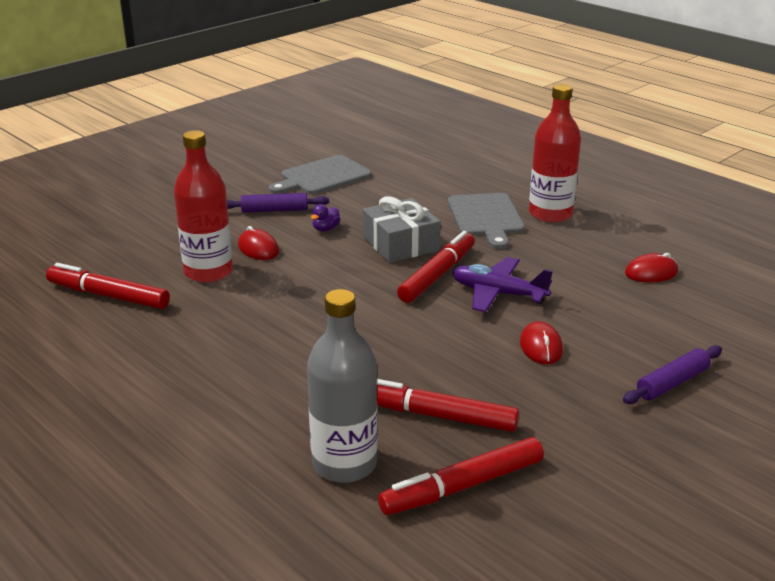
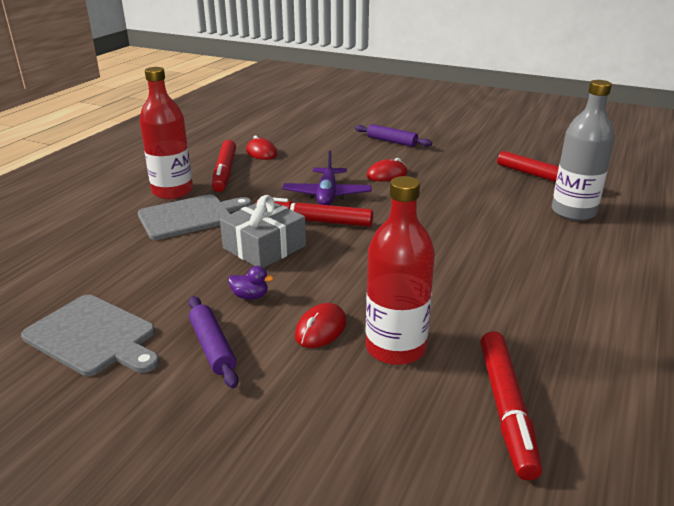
camera: 110 degrees left, 0 degrees up
(436, 415) = (495, 194): red marker -> red marker (225, 172)

